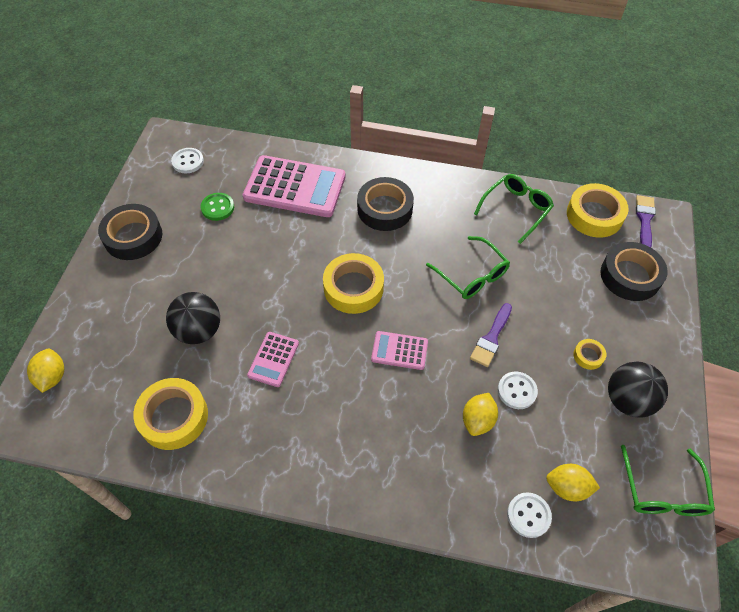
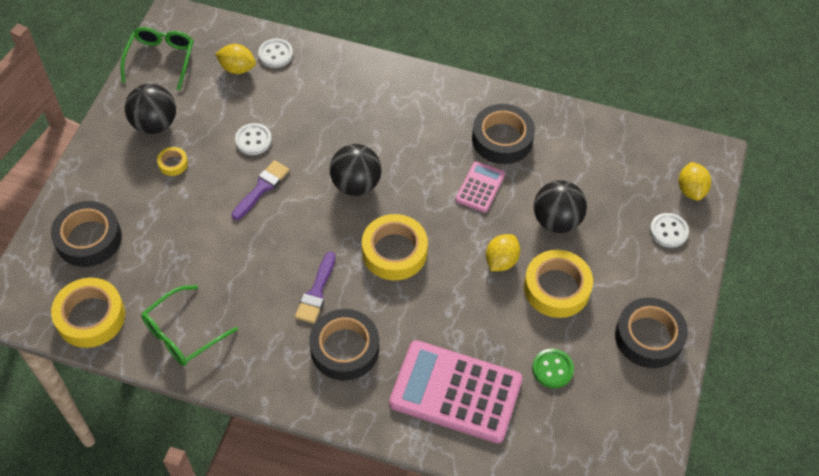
camera: 175 degrees left, 0 degrees up
(173, 417) = (569, 146): yellow tape -> yellow tape (556, 288)
(188, 161) = (601, 448): white button -> white button (668, 231)
(248, 419) = (502, 139): none -> black tape
(399, 350) = (356, 184): pink calculator -> black ball
(472, 275) = (262, 254): green glasses -> none
(477, 420) = (296, 120): yellow lemon -> yellow lemon (501, 261)
(644, 220) = (33, 305): purple brush -> purple brush (316, 292)

